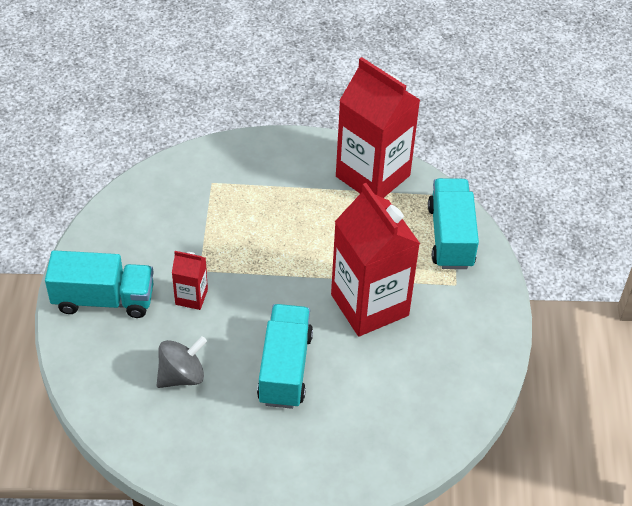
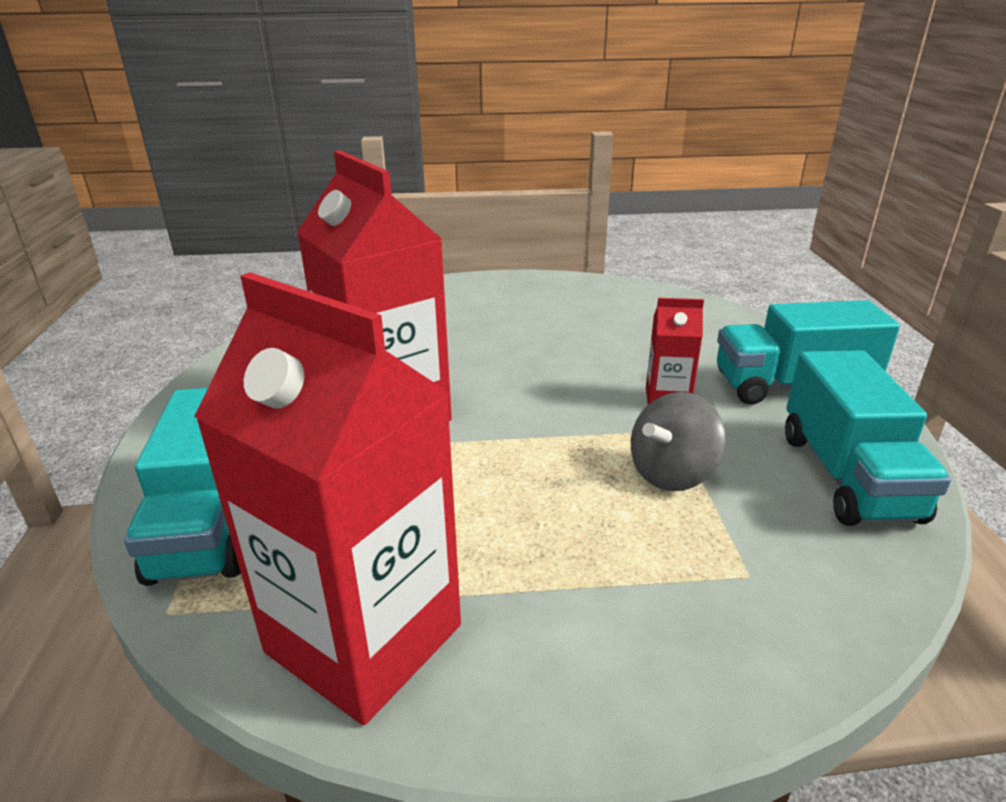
camera: 175 degrees right, 20 degrees down
(182, 375) = (632, 335): grey spinning top -> grey spinning top (672, 474)
(285, 368) = (505, 350): turquoise truck -> turquoise truck (847, 476)

